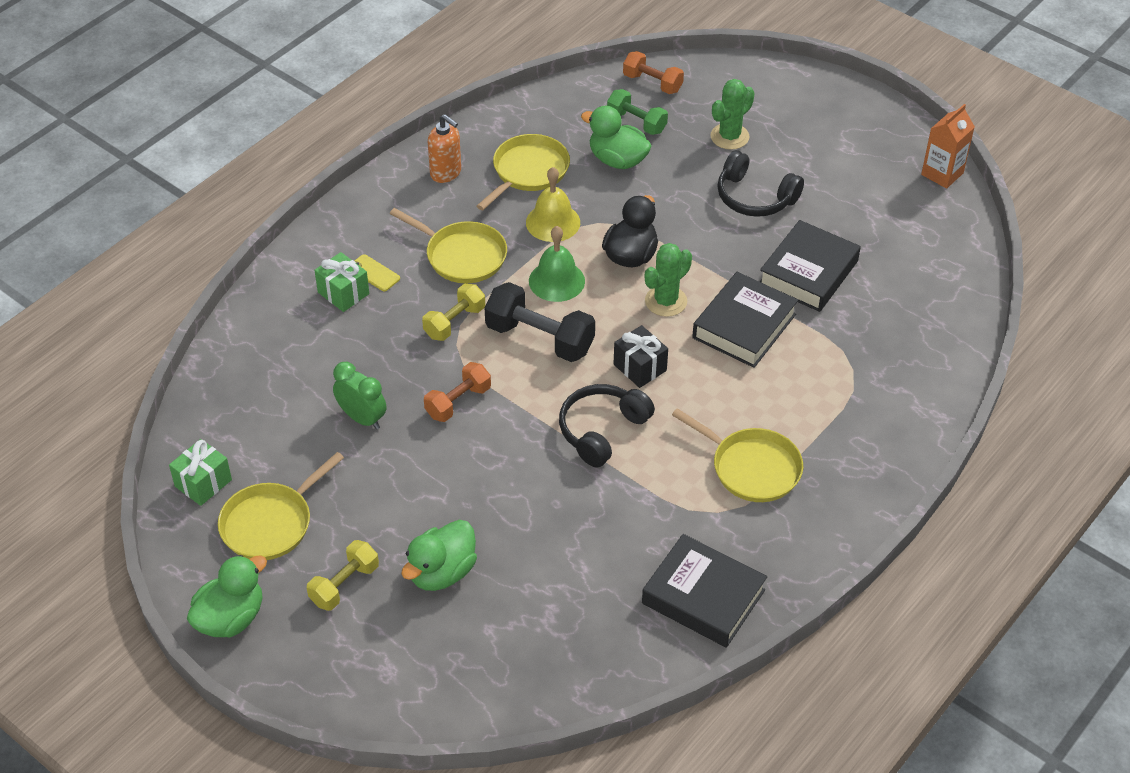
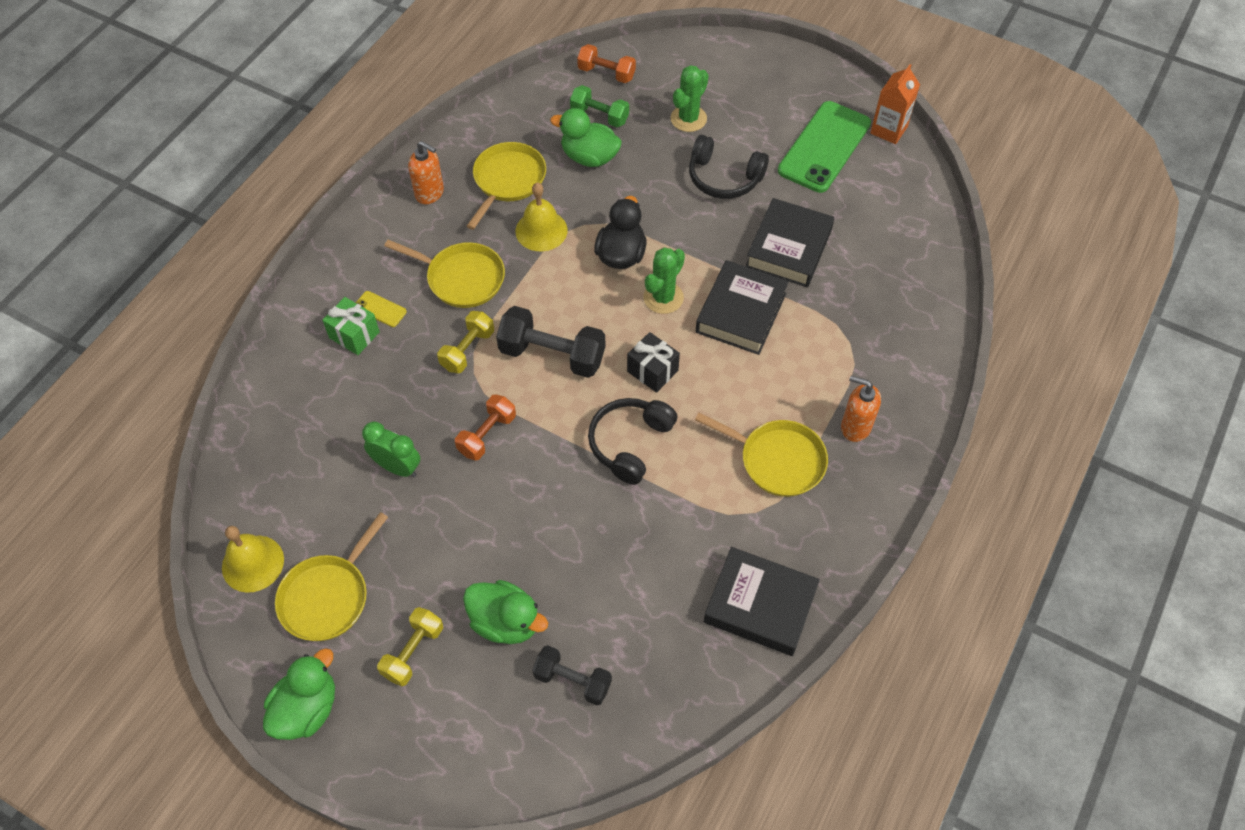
camera: 10 degrees left, 10 degrees up
(203, 483) = (253, 563): green gift -> yellow bell
(442, 572) = (506, 622): green duck -> green duck turned 90 degrees counterclockwise
(497, 635) = (572, 680): none -> black dumbbell
(556, 281) = (556, 291): green bell -> none
(840, 448) = (855, 427): none -> orange soap dispenser
(868, 181) = (824, 147): none -> green phone

